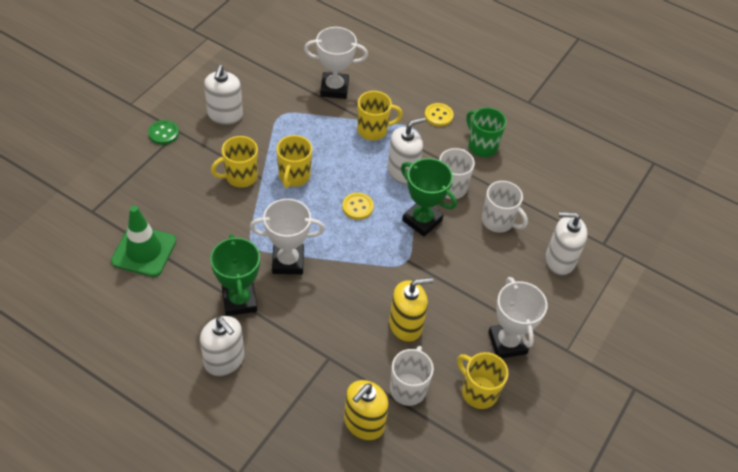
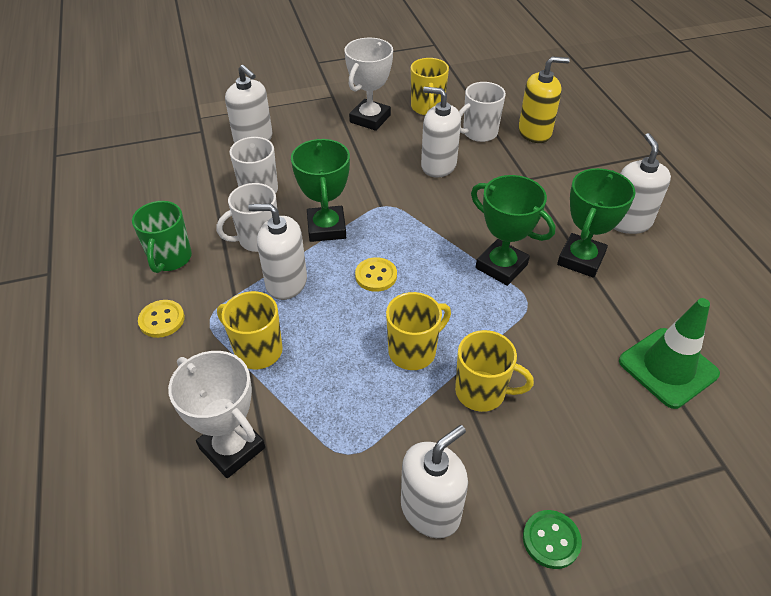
camera: 135 degrees left, 5 degrees down
(288, 261) = (501, 266): white trophy -> green trophy
(405, 326) = (438, 165): yellow soap dispenser -> white soap dispenser

